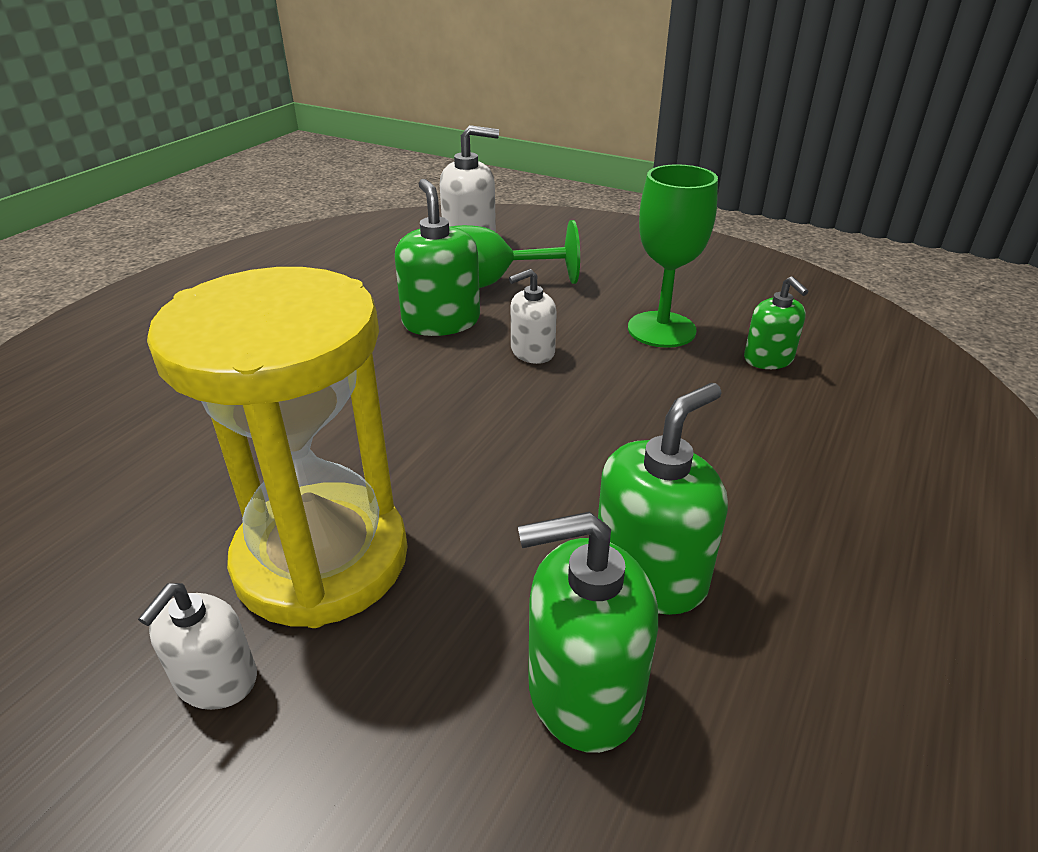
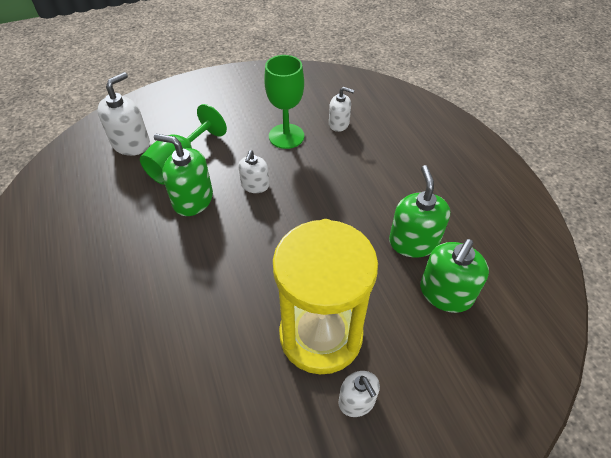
camera: 50 degrees left, 15 degrees up
(768, 359) = (339, 124): green soap dispenser -> white soap dispenser

